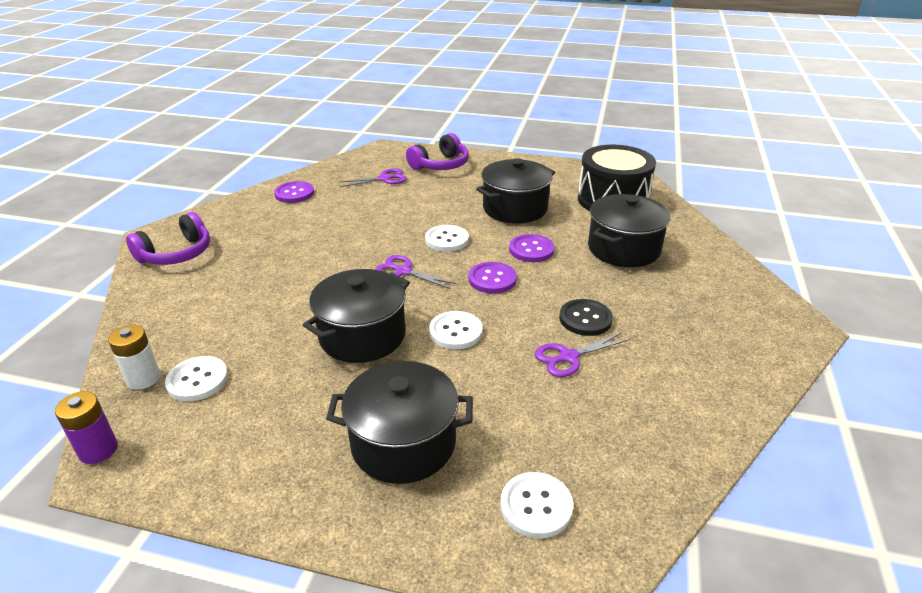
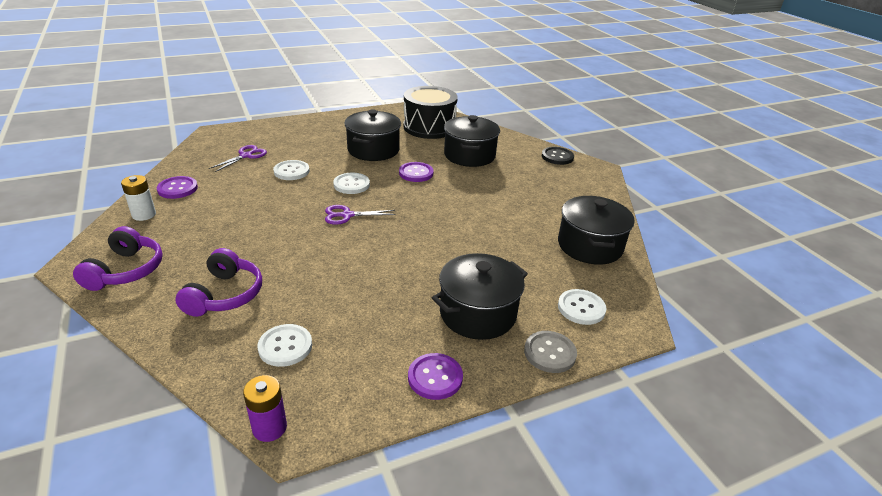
camera: 40 degrees left, 0 degrees up
(143, 378) = (236, 367): white battery -> white battery (144, 215)
(362, 336) = (372, 266): black pot -> black pot (590, 246)
(425, 539) = (550, 353): none -> grey button
(440, 165) = (280, 134): purple headphones -> purple headphones (224, 295)
(455, 332) = (429, 239): white button -> white button (291, 171)
(492, 279) = (413, 199): purple button -> purple button (435, 377)
(569, 357) = (510, 227): purple scissors -> none
(585, 319) = (494, 203): black button -> black button (557, 157)

